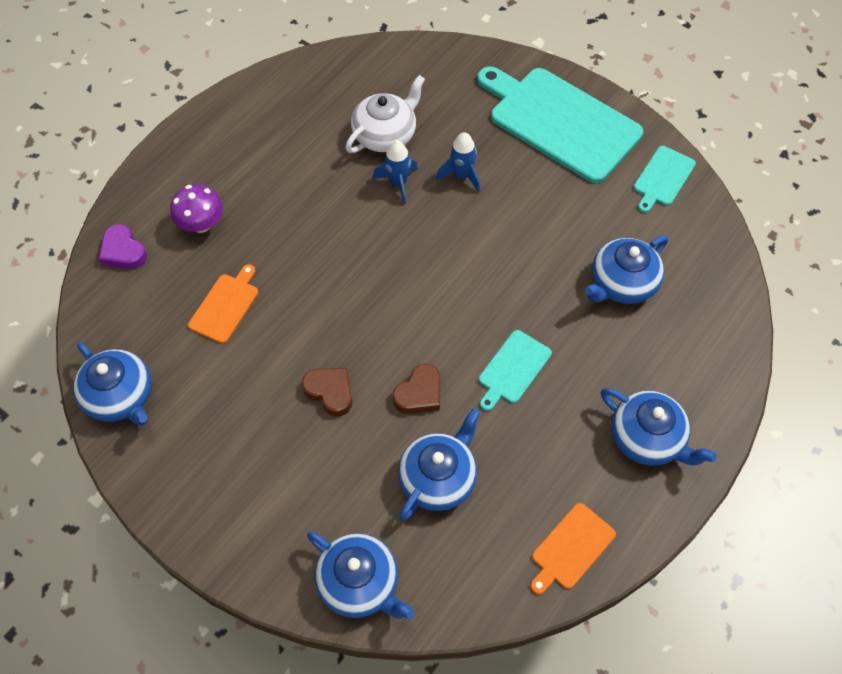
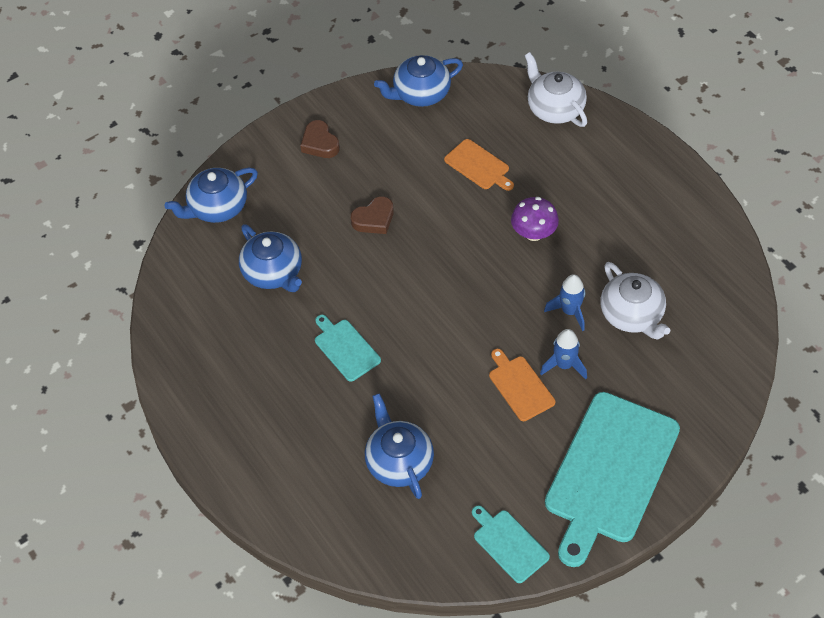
camera: 110 degrees right, 5 degrees down
(123, 251) = (554, 108): purple heart -> white teapot
(201, 224) = (567, 161): purple mushroom -> purple mushroom (533, 233)
(419, 393) = (349, 277): brown heart -> brown heart (320, 143)
(560, 121) = (609, 472): turquoise cutting board -> turquoise cutting board turned 150 degrees clockwise
(571, 548) = (181, 343): orange cutting board -> orange cutting board (520, 386)
(647, 438) = (244, 427): blue teapot -> none

